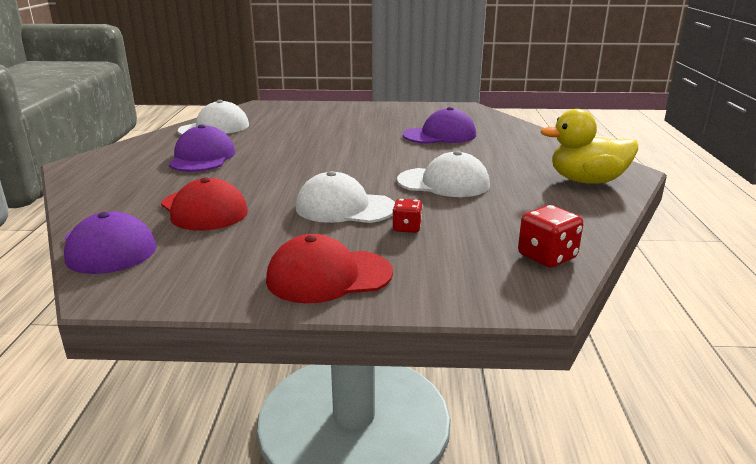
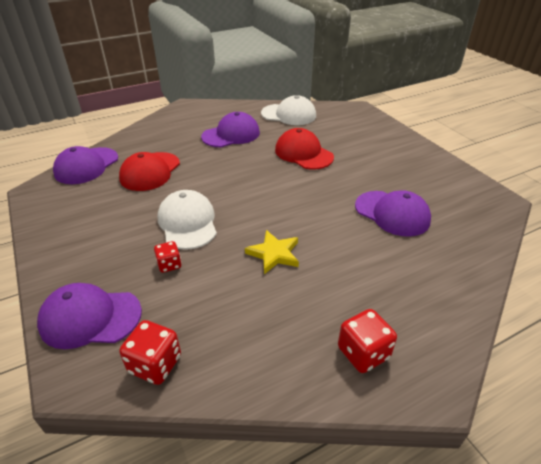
camera: 60 degrees right, 15 degrees up
(329, 276) = (78, 256): red cap -> red cap (303, 153)
(443, 183) = (274, 254): white cap -> yellow star
(452, 281) = (90, 318): none -> purple cap
(586, 181) = (363, 353): yellow duck -> red dice

